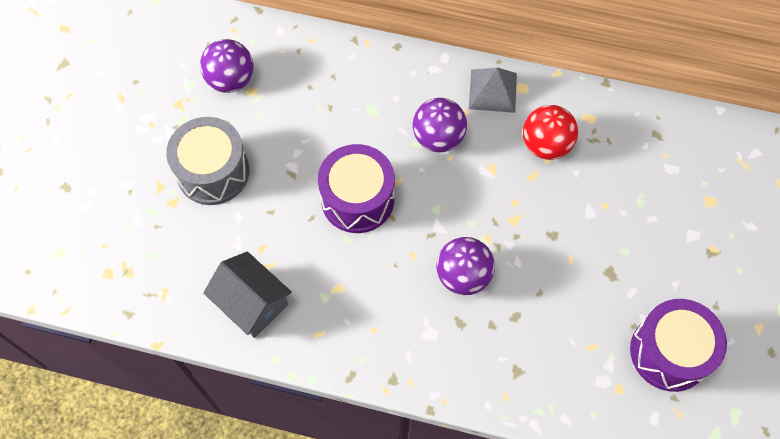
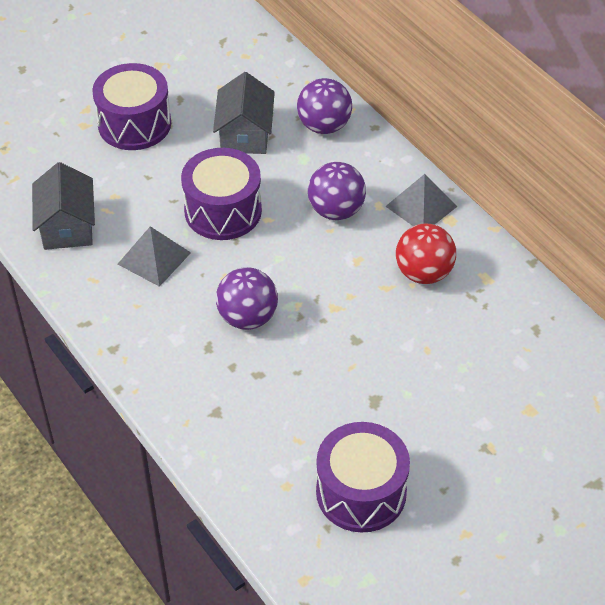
camera: 40 degrees right, 15 degrees down
(213, 172) = (134, 124): grey drum -> purple drum
(231, 80) = (215, 72): purple ball -> purple ball (324, 126)
(308, 120) = (245, 134): none -> grey house
(346, 279) = (154, 258): none -> grey pyramid

